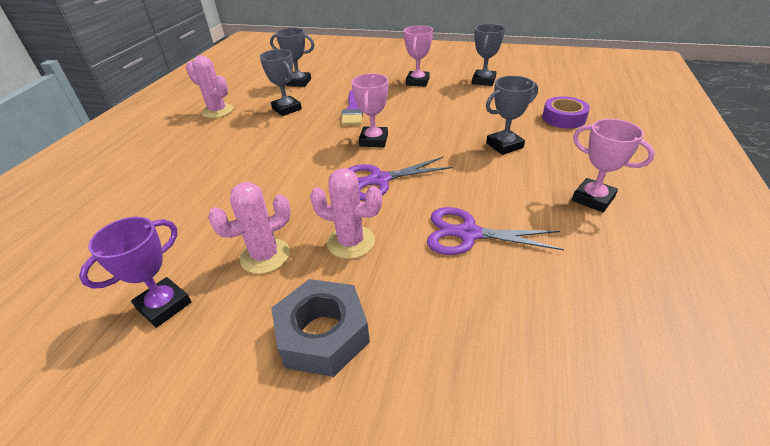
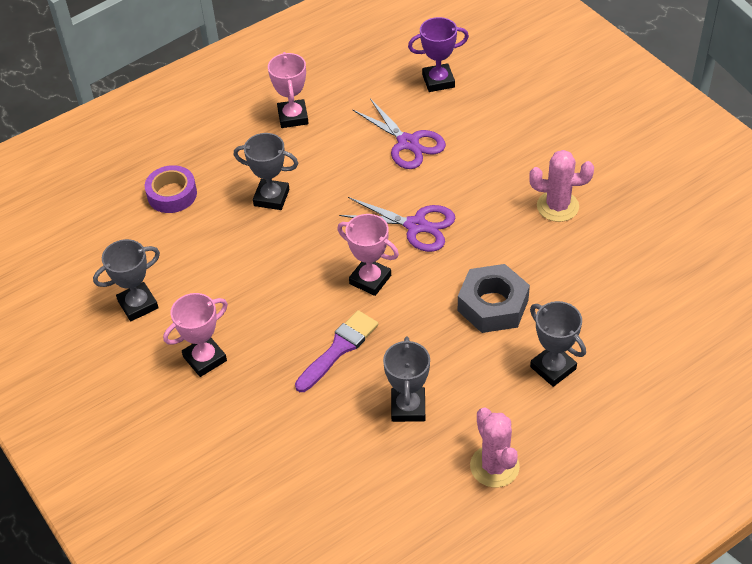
camera: 140 degrees left, 10 degrees up
(164, 305) = (642, 207): purple trophy -> purple trophy (438, 81)
(299, 82) = (341, 475): grey trophy -> grey trophy (553, 368)
(322, 334) = (554, 137): grey nut -> grey nut (493, 305)
(351, 242) = (490, 183): pink cactus -> none
(374, 140) = (370, 279): pink trophy -> pink trophy turned 75 degrees clockwise

